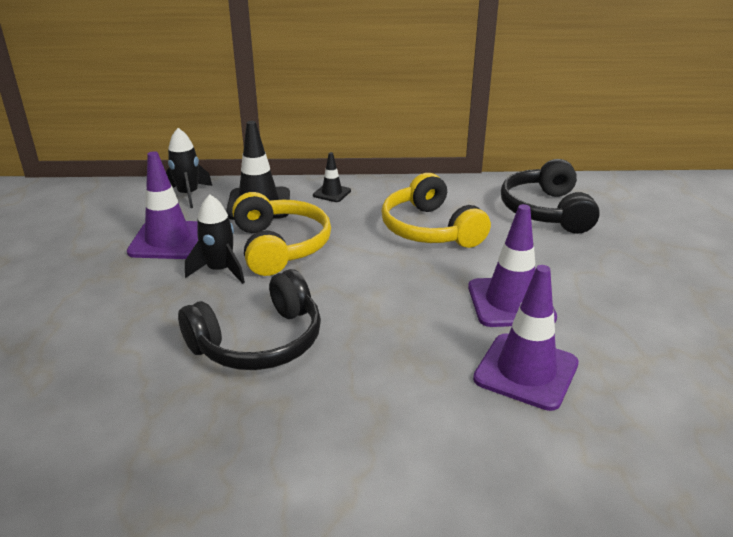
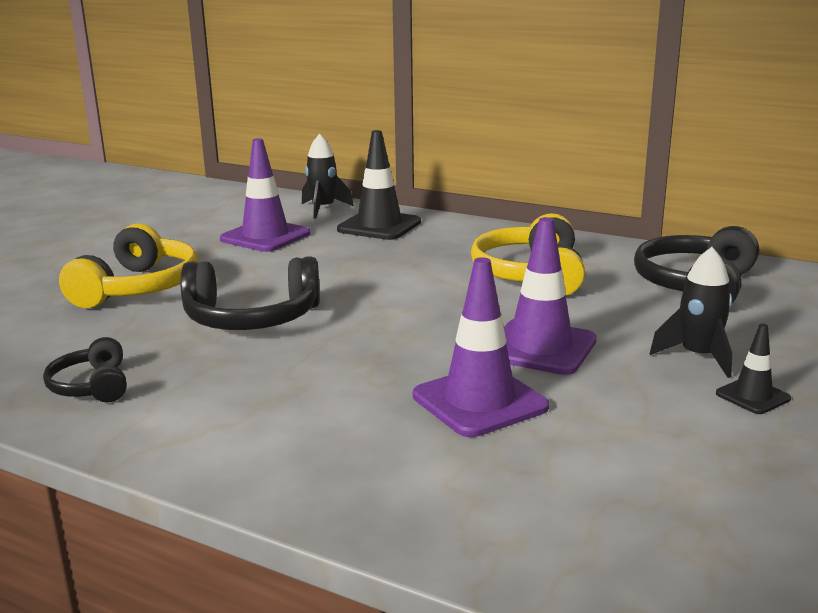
camera: 30 degrees right, 10 degrees down
(195, 476) = (92, 386): none -> black headphones
(220, 270) = (282, 265): black rocket -> black rocket (698, 357)
(280, 246) = (358, 259): yellow headphones -> yellow headphones (138, 288)
(332, 193) = (463, 230): black traffic cone -> black traffic cone (752, 396)

